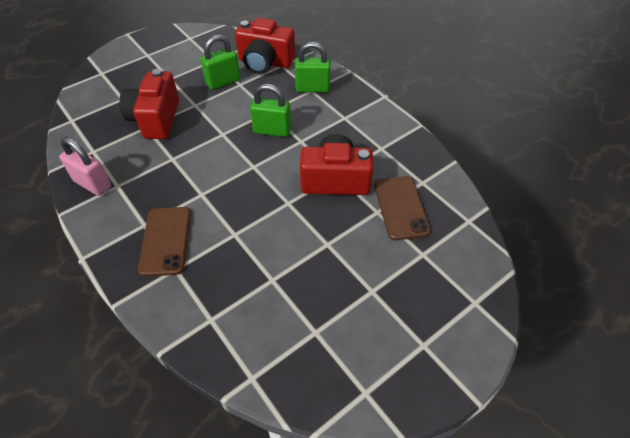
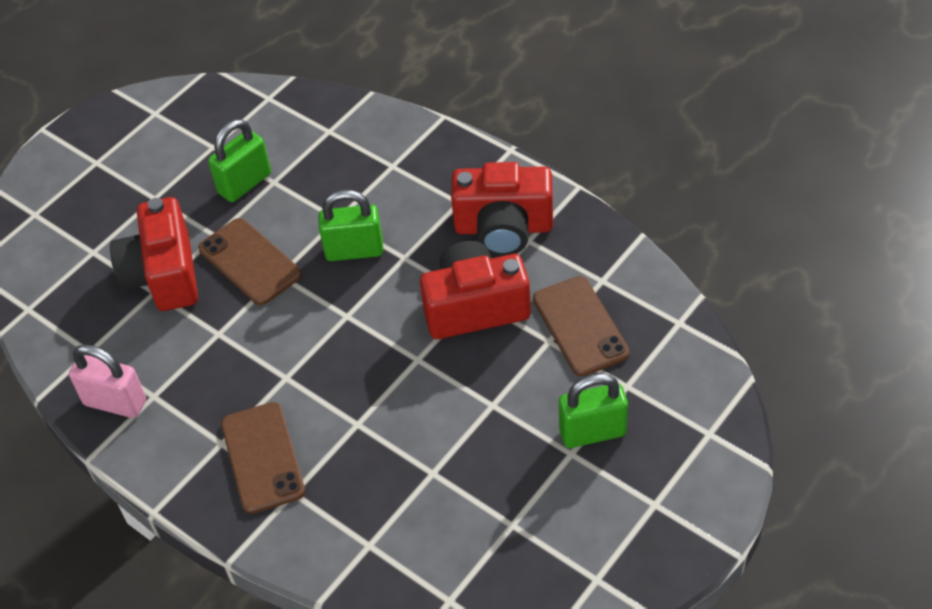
camera: 10 degrees left, 0 degrees up
(208, 123) = (249, 262): none -> brown phone
(265, 62) = (300, 131): red camera -> red camera (503, 228)
(312, 88) = (393, 162): green padlock -> green padlock (592, 432)

